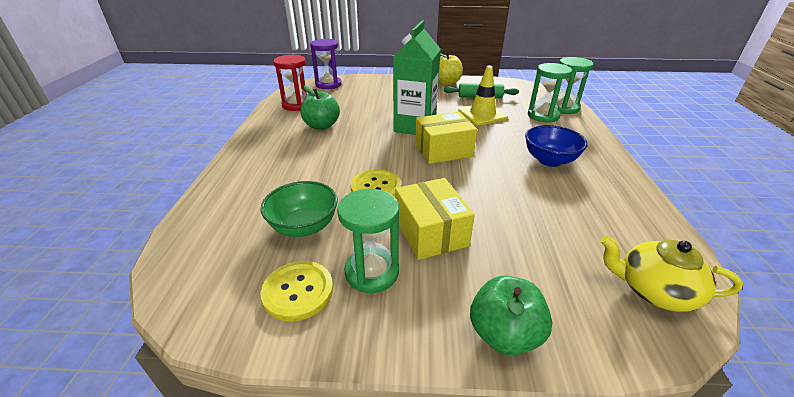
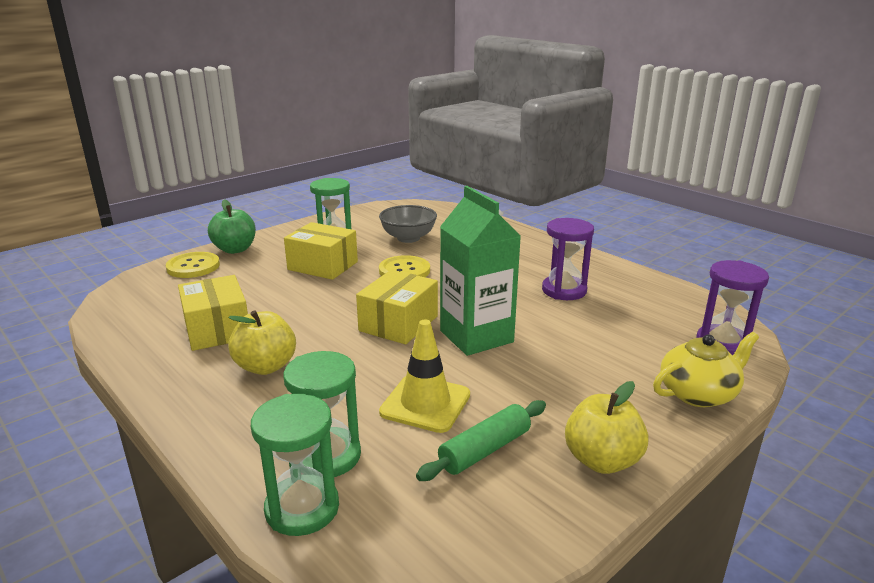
camera: 135 degrees right, 10 degrees down
(296, 105) = (652, 297): red hourglass -> none
(298, 291) = (360, 224): yellow button -> yellow button (193, 267)
(304, 227) = (408, 238): green bowl -> grey bowl
(321, 126) = (564, 290): green apple -> purple hourglass
(549, 160) = (266, 366): blue bowl -> yellow apple
(573, 203) = (217, 329): none -> yellow box
(653, 290) = (140, 296): yellow teapot -> yellow teapot (698, 393)

